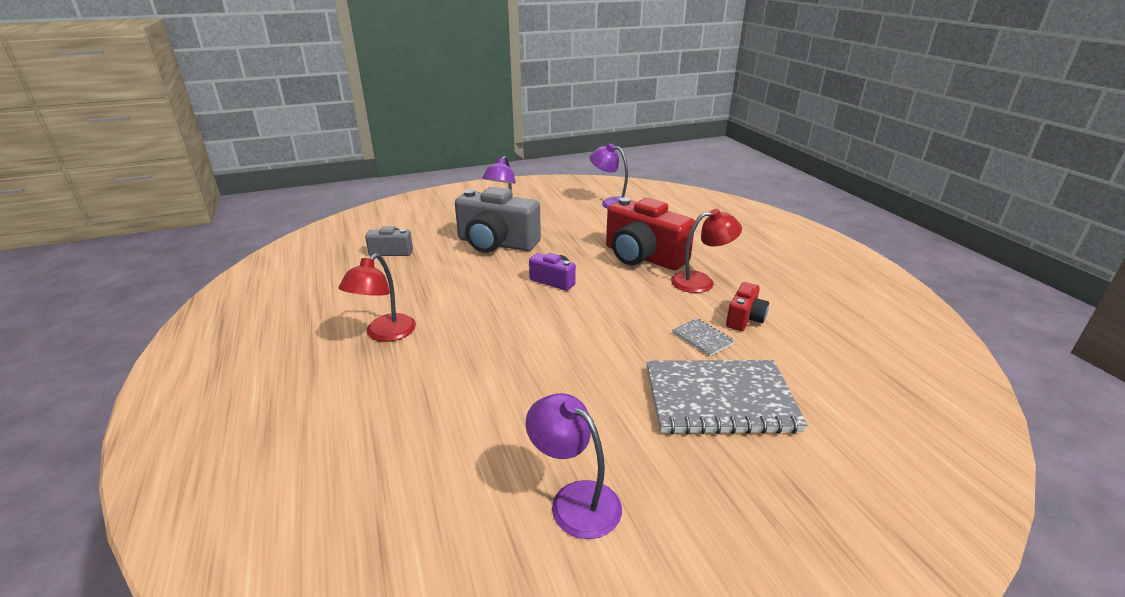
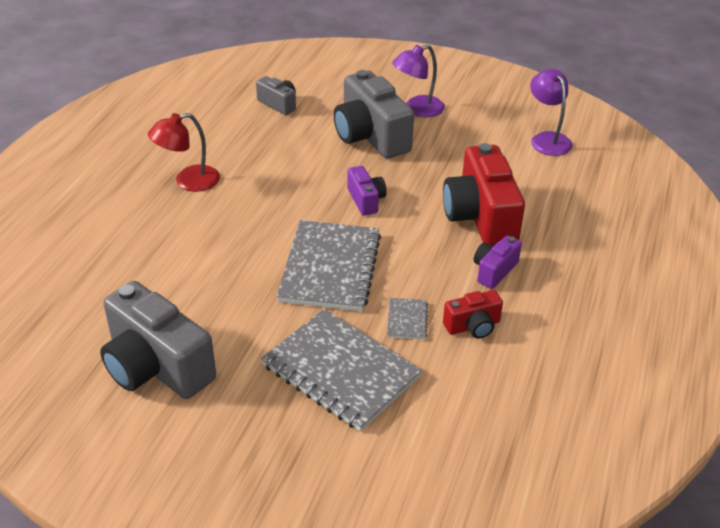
camera: 40 degrees right, 10 degrees up
(574, 500) = (156, 366): purple lamp -> grey camera
(598, 335) = (330, 268): none -> grey notebook
(701, 281) = (494, 271): red lamp -> purple camera

